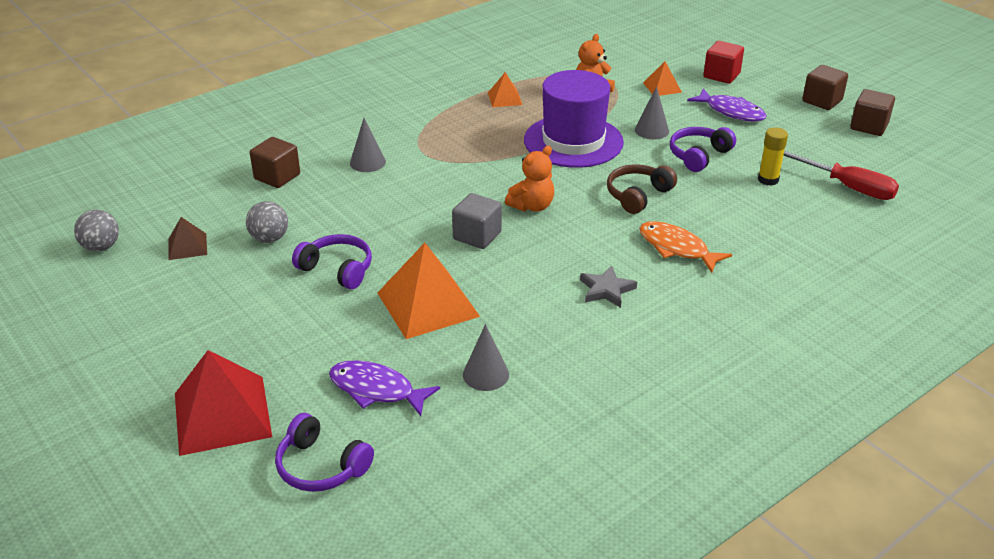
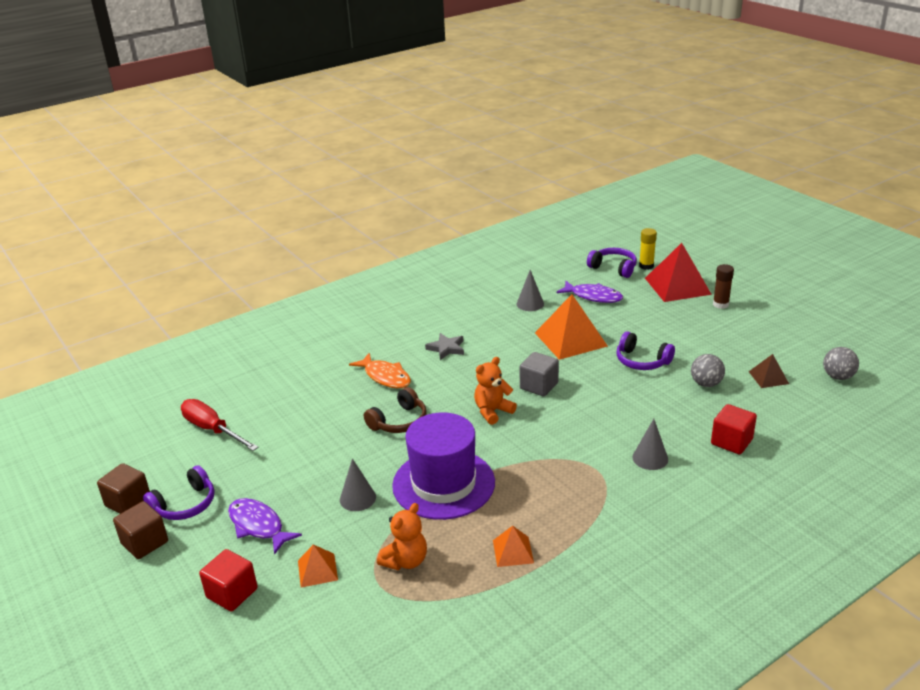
camera: 175 degrees left, 5 degrees down
(173, 370) = (720, 304): none -> brown glue stick
(277, 177) = (731, 442): brown cube -> red cube
(698, 155) = (325, 465): purple headphones -> purple headphones (185, 505)
(768, 180) = (276, 437): yellow glue stick -> yellow glue stick (646, 266)

